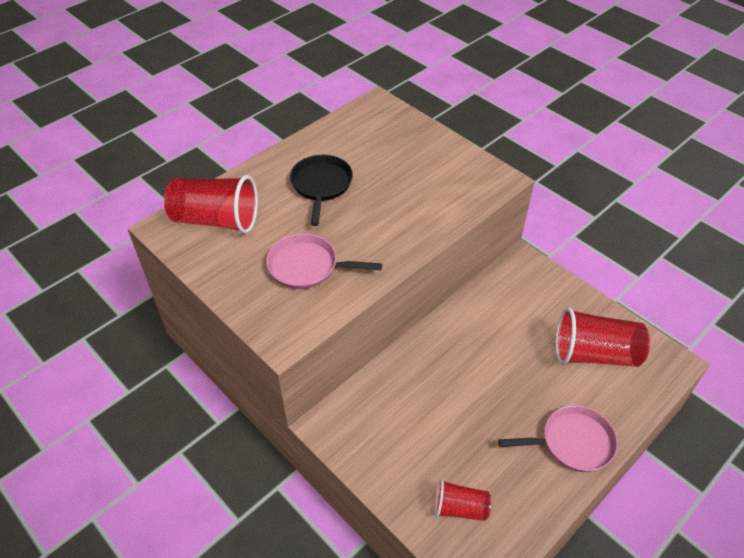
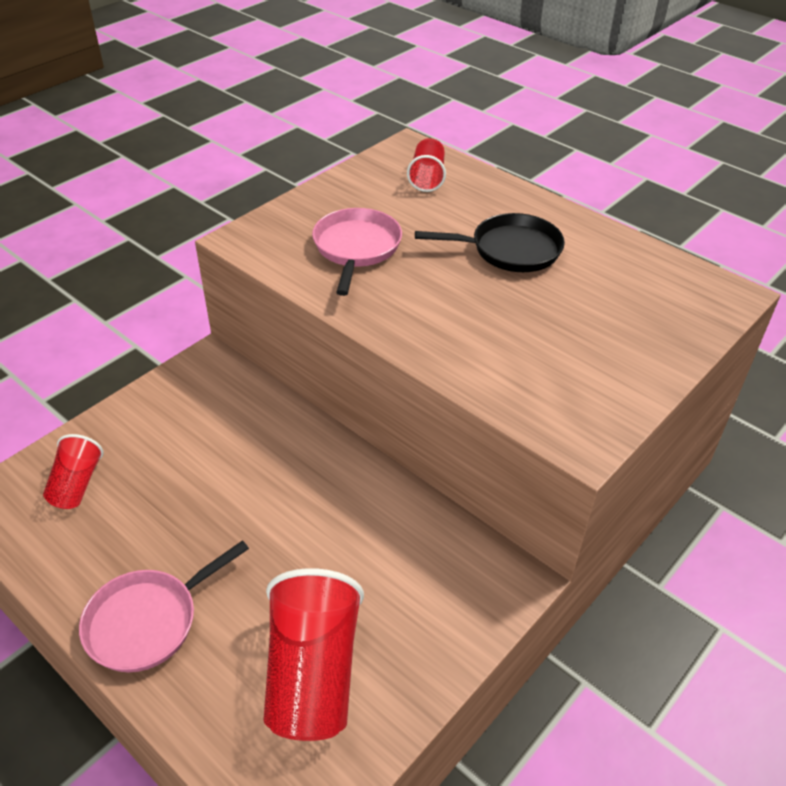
camera: 85 degrees right, 5 degrees down
(216, 220) = (427, 178): red cup -> red cup, size x0.55
(572, 442) = (148, 621): pink pan -> pink pan turned 60 degrees clockwise

